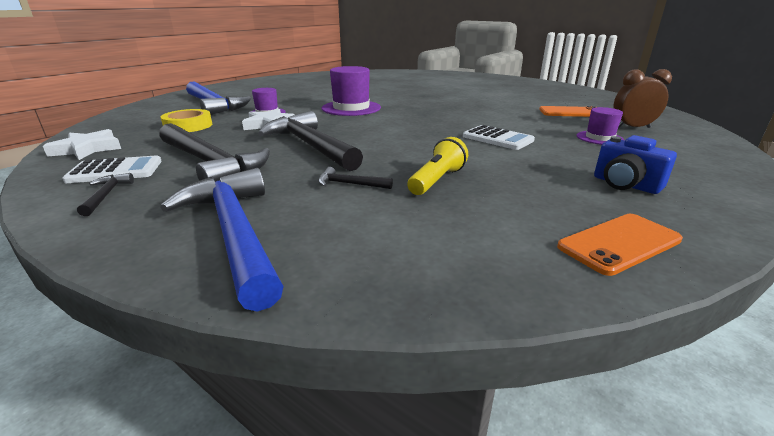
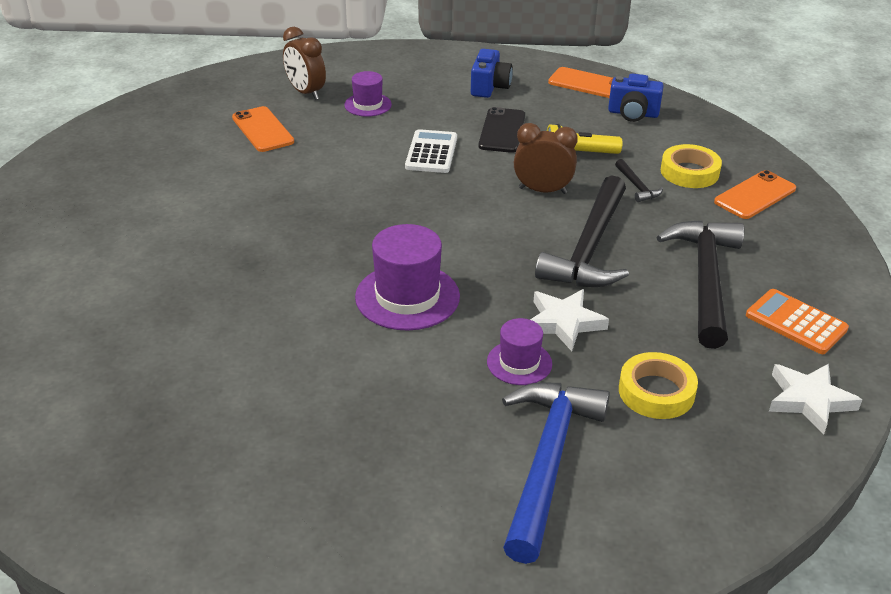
camera: 125 degrees left, 10 degrees up
(106, 195) = (817, 285): black hammer -> none
(115, 171) = (796, 322): white calculator -> orange calculator
(234, 233) = (755, 195): blue hammer -> orange phone
(331, 217) = (689, 172): none -> yellow tape
(398, 153) = (542, 190): none -> brown clock
(499, 240) = (633, 114): none -> blue camera
(514, 165) = (502, 131): none -> black phone

